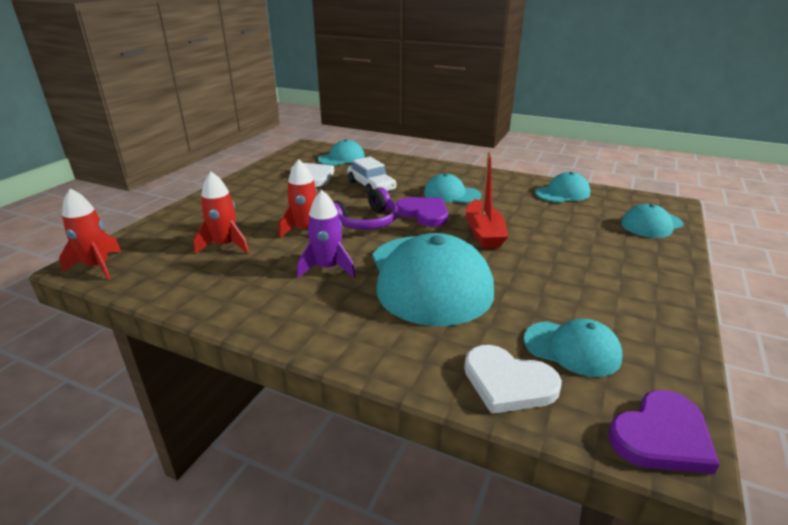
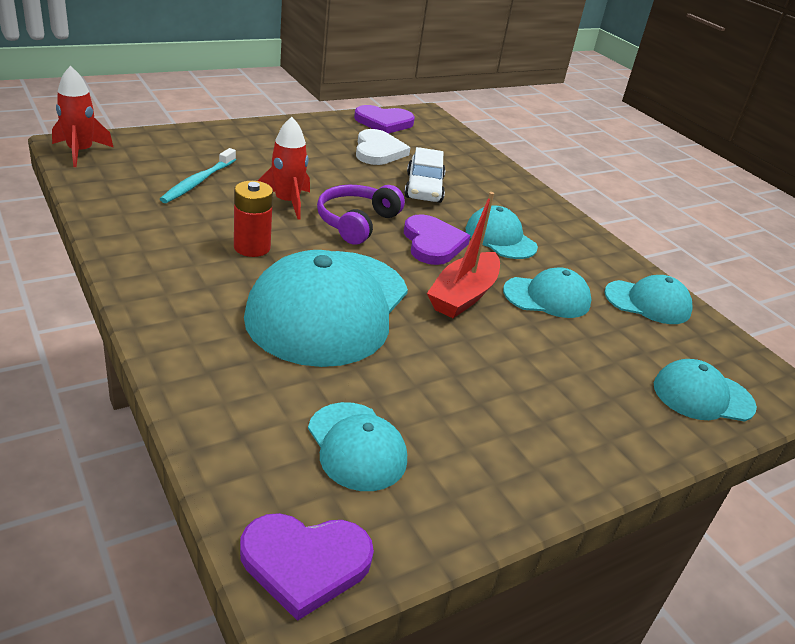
camera: 30 degrees right, 5 degrees up
(225, 245) = (198, 182): red rocket -> turquoise toothbrush
(290, 160) = (384, 122): none -> purple heart
(327, 268) = (252, 247): purple rocket -> red battery
(341, 158) = (442, 143): turquoise cap -> turquoise cap (547, 297)
(365, 222) = (356, 222): purple headphones -> purple headphones turned 120 degrees clockwise
(508, 382) = (246, 432): white heart -> none

